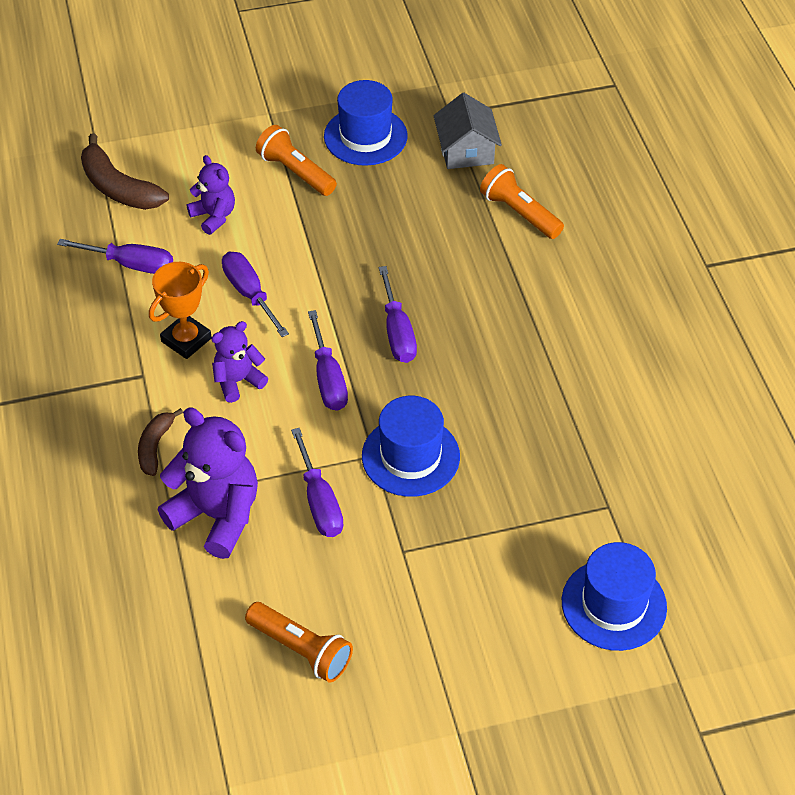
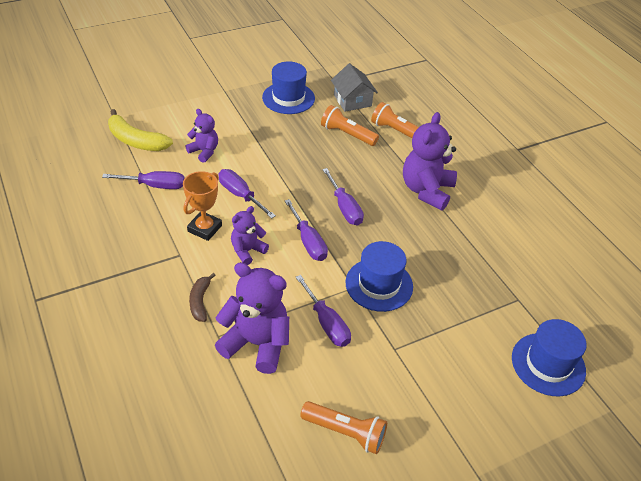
camera: 15 degrees left, 5 degrees down
(118, 187) = (136, 141): brown banana -> yellow banana
(295, 172) = (250, 121): orange flashlight -> orange flashlight (347, 134)
(532, 319) = (426, 190): none -> purple teddy bear

